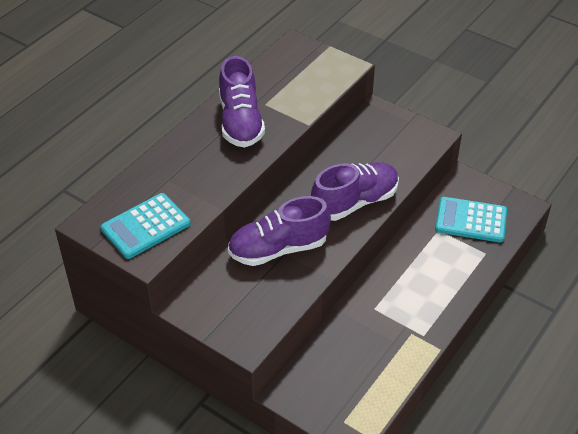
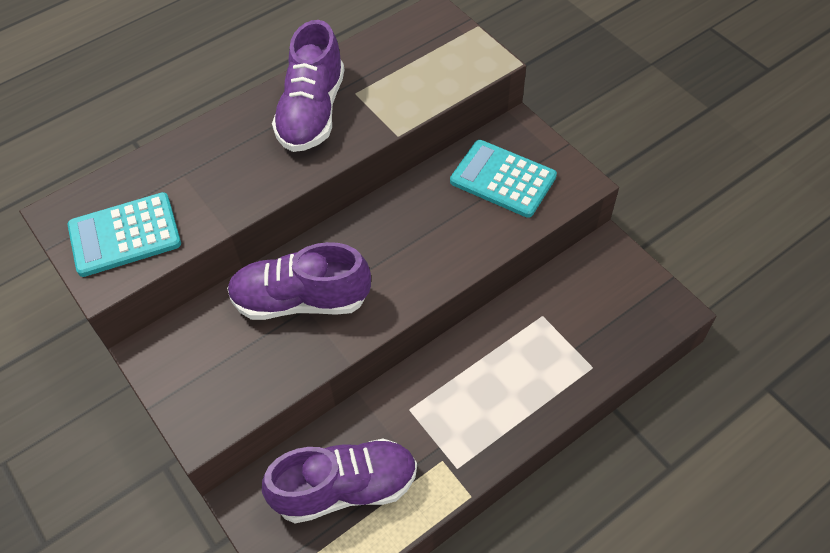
camera: 20 degrees right, 10 degrees up
(355, 202) = (429, 256): purple shoe -> purple shoe (345, 488)
(471, 220) = (592, 312): turquoise calculator -> turquoise calculator (503, 179)

